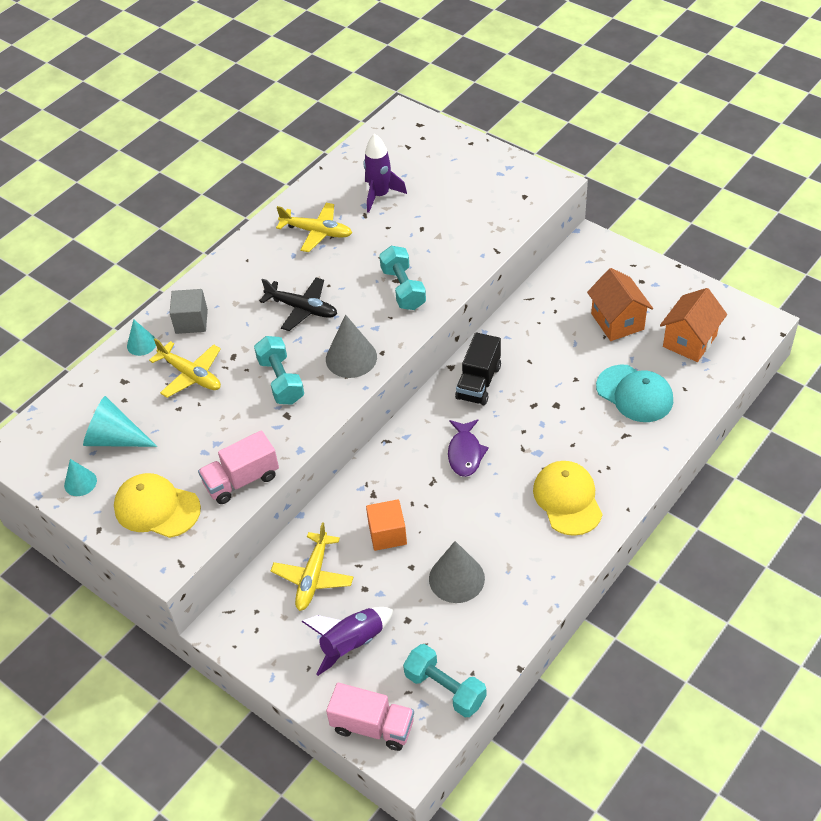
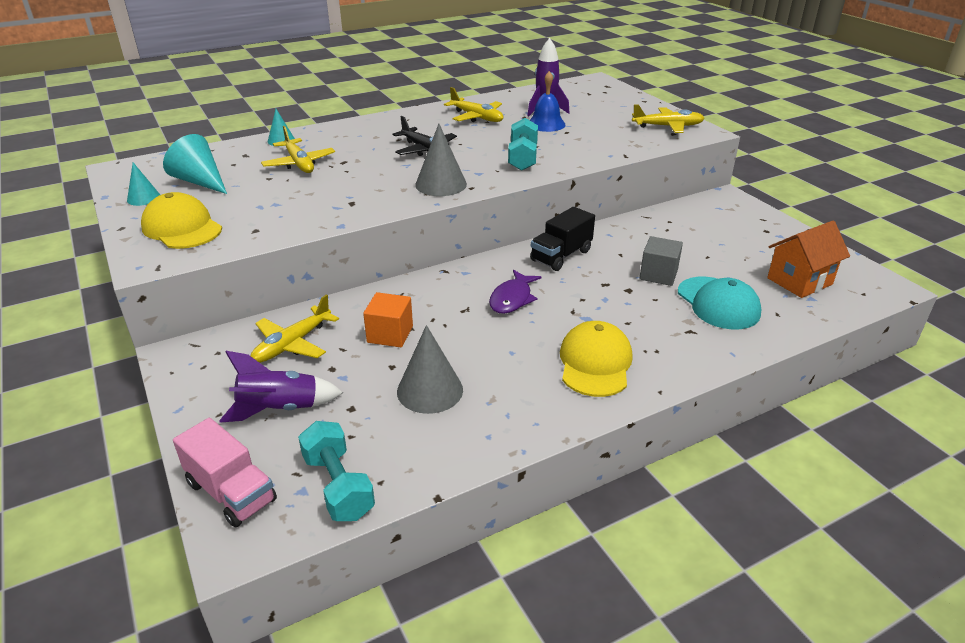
camera: 20 degrees right, 15 degrees down
(191, 321) = (331, 138): grey cube -> grey cube (658, 274)
(241, 480) = (270, 230): pink truck -> none
(281, 380) = (368, 183): turquoise dumbbell -> none
(394, 221) = (546, 124): none -> blue bell
(514, 185) = (667, 126): none -> yellow plane
(617, 321) = (727, 250): orange house -> none

